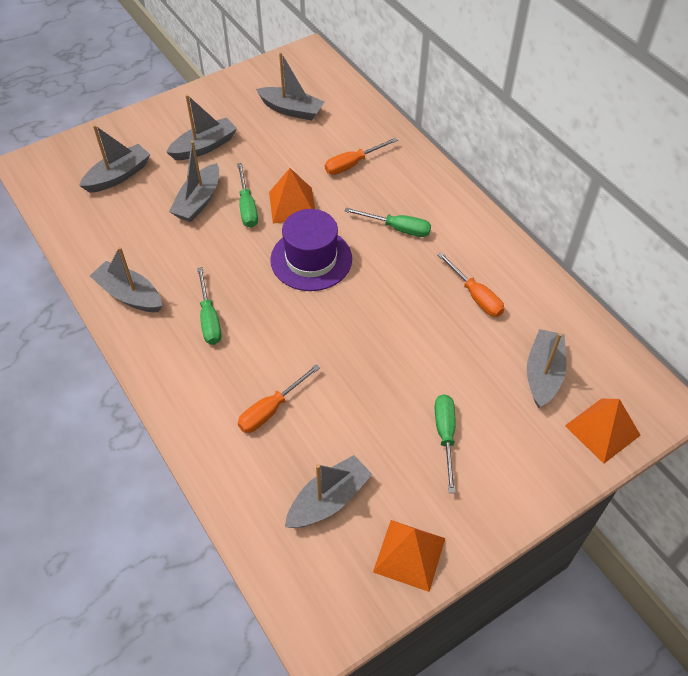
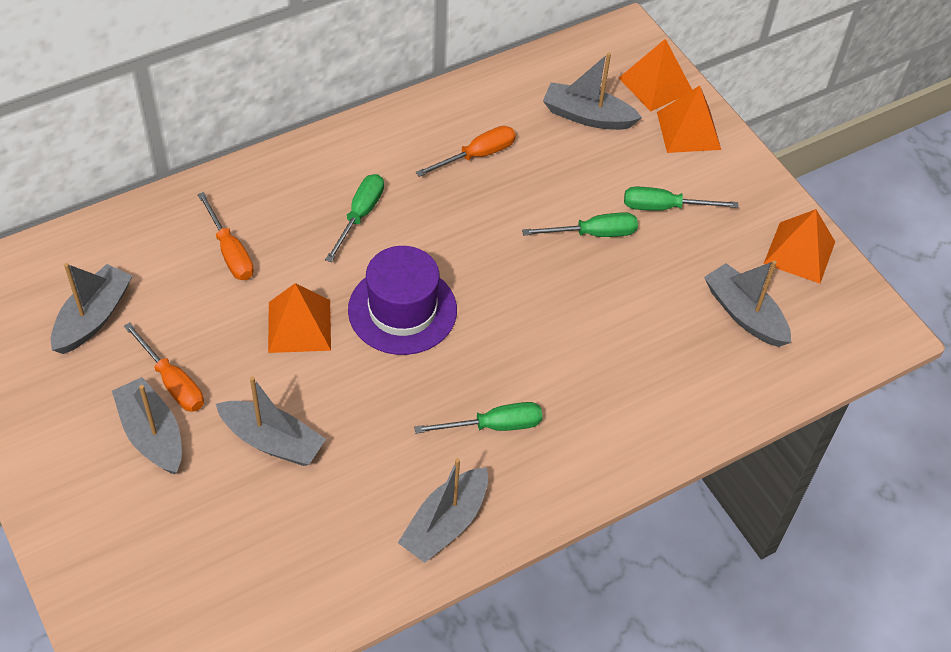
camera: 90 degrees left, 0 degrees up
(118, 176) = (196, 554): grey boat -> none
(247, 207) = (294, 379): green screwdriver -> green screwdriver (593, 234)
(271, 409) = (632, 362): orange screwdriver -> orange screwdriver (172, 382)
(548, 458) = (688, 130): none -> orange pyramid

